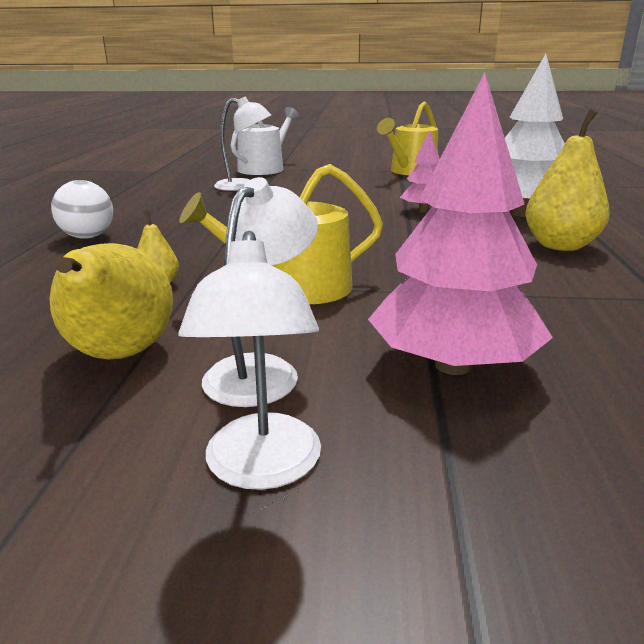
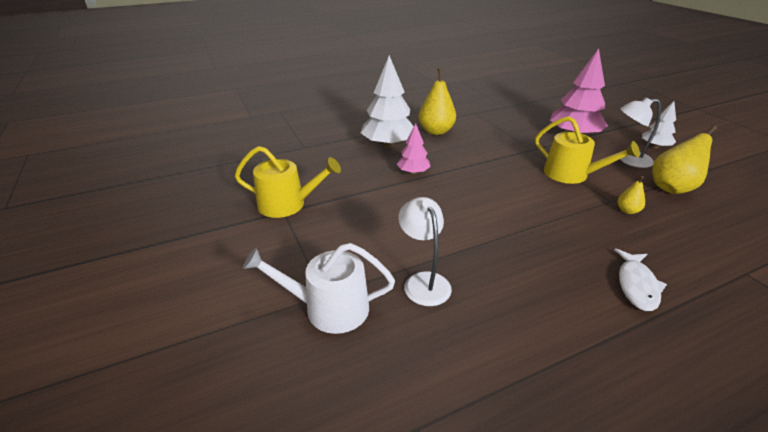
camera: 120 degrees left, 10 degrees up
(88, 237) = (636, 285): white ball -> white fish
(262, 468) = (655, 146): white lamp -> white tree

